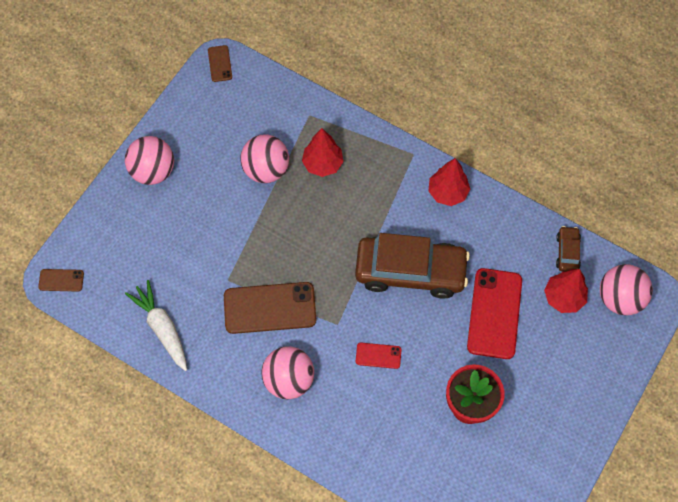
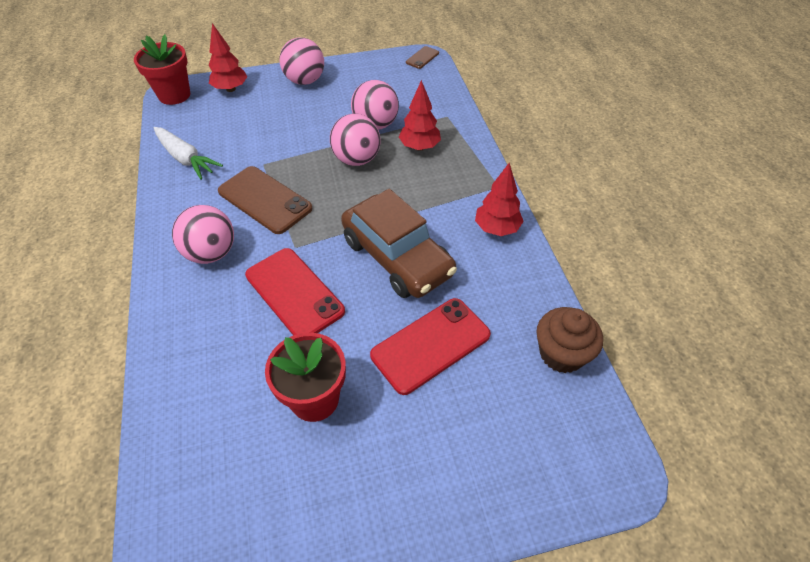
camera: 45 degrees right, 15 degrees down
(61, 280) = (174, 95): brown phone -> red flower pot
(162, 328) = (186, 159): white carrot -> white carrot turned 120 degrees clockwise
(378, 355) = (294, 293): red phone -> red phone, size x2.07
(563, 297) = (514, 388): red tree -> red tree (231, 89)
(567, 252) = (561, 354): brown car -> brown cupcake
(619, 298) = (577, 440): pink ball -> pink ball (356, 159)

